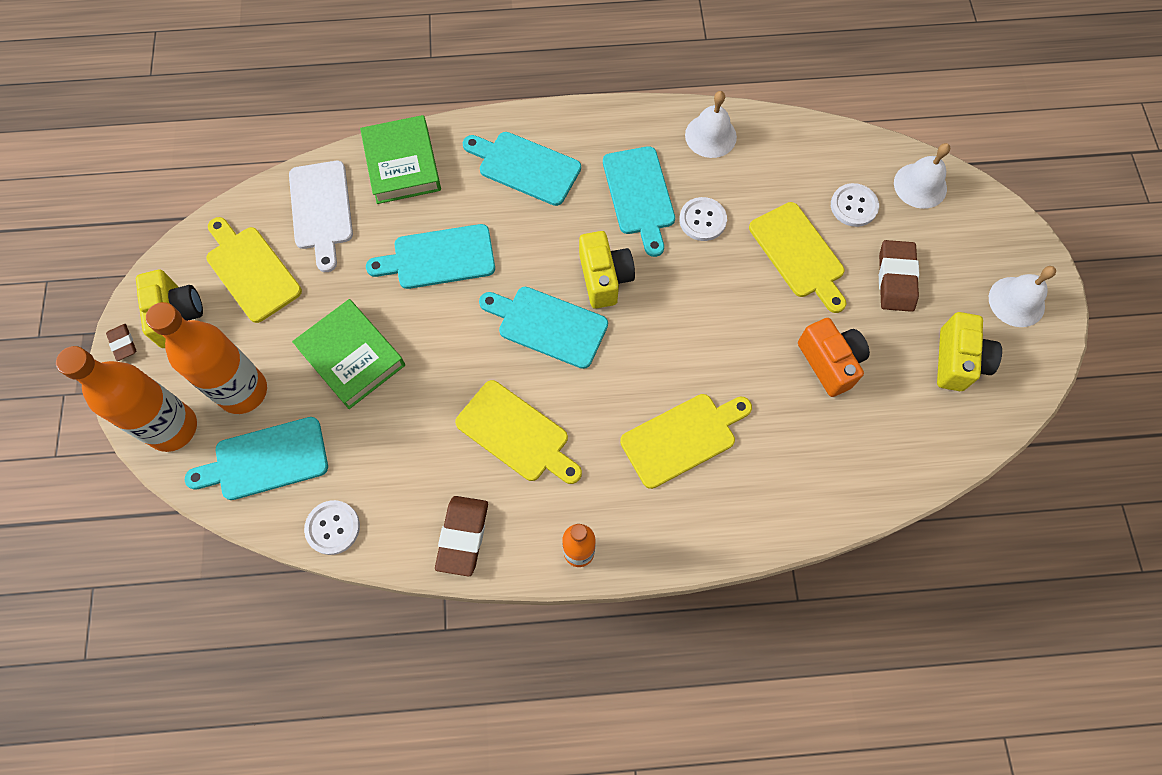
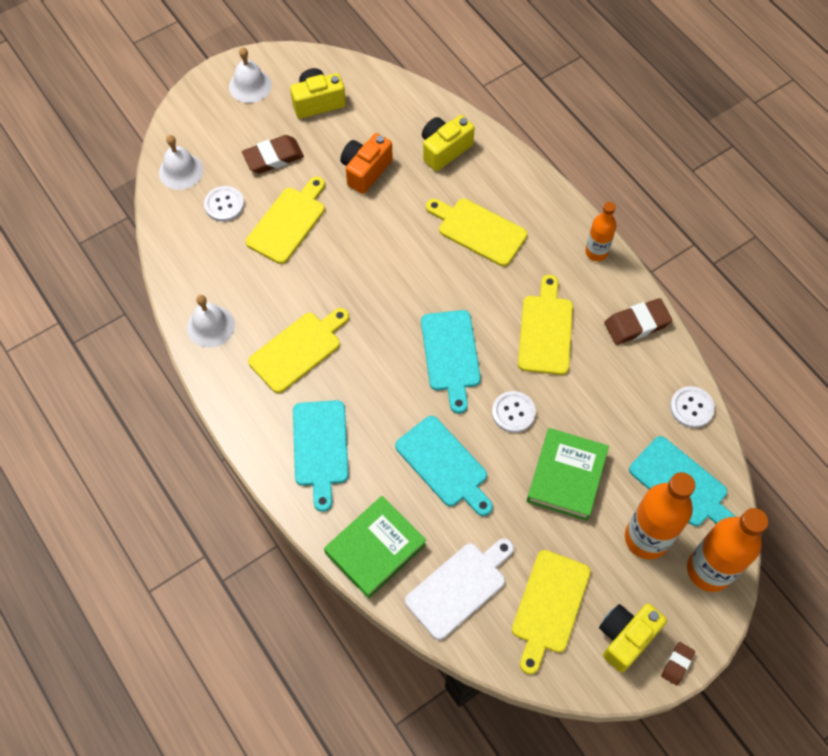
camera: 120 degrees left, 5 degrees down
(604, 278) = (387, 337): yellow camera -> yellow camera (444, 150)
(639, 195) = (298, 349): turquoise cutting board -> yellow cutting board
(702, 220) = (295, 296): white button -> white button (513, 412)

